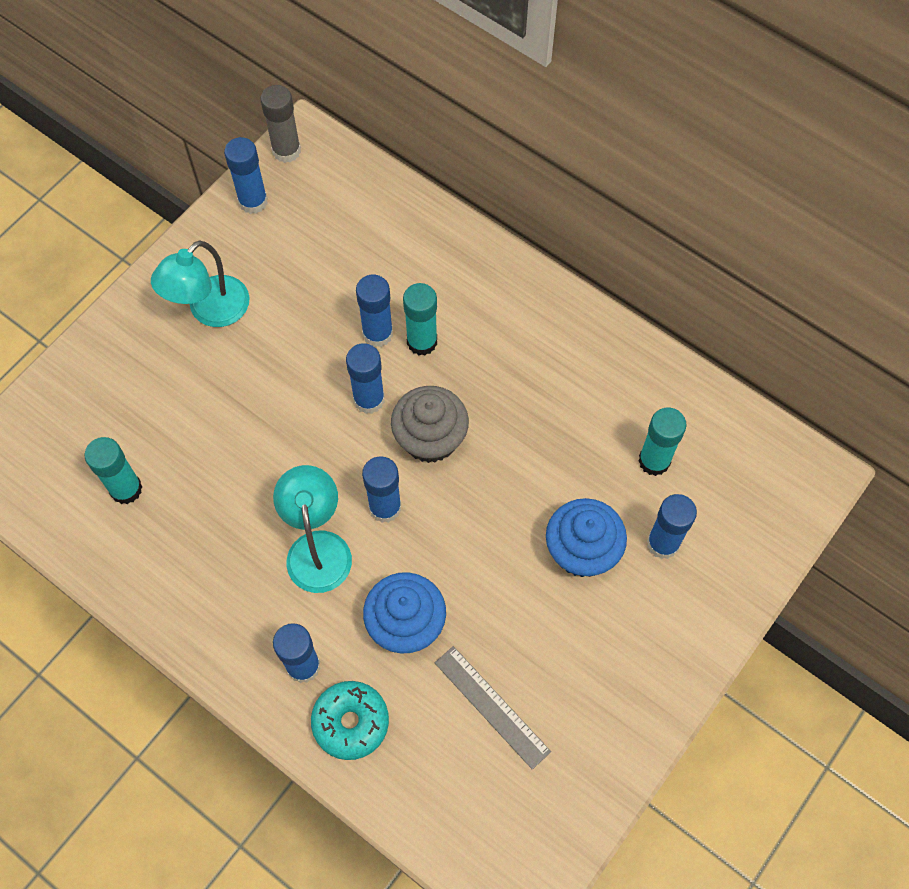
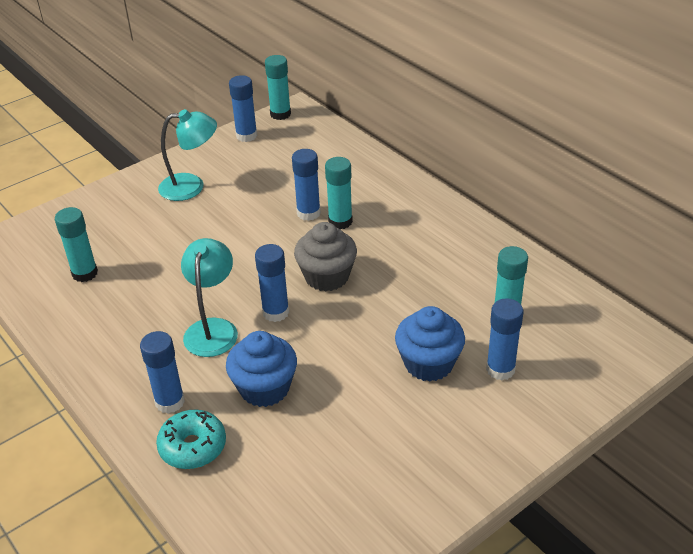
camera: 15 degrees right, 25 degrees down
(210, 311) = (191, 186): turquoise lamp -> turquoise lamp turned 150 degrees counterclockwise
(286, 151) = (280, 114): grey glue stick -> turquoise glue stick
(369, 399) = (288, 248): blue glue stick -> none
(491, 706) = (317, 457): grey ruler -> none

